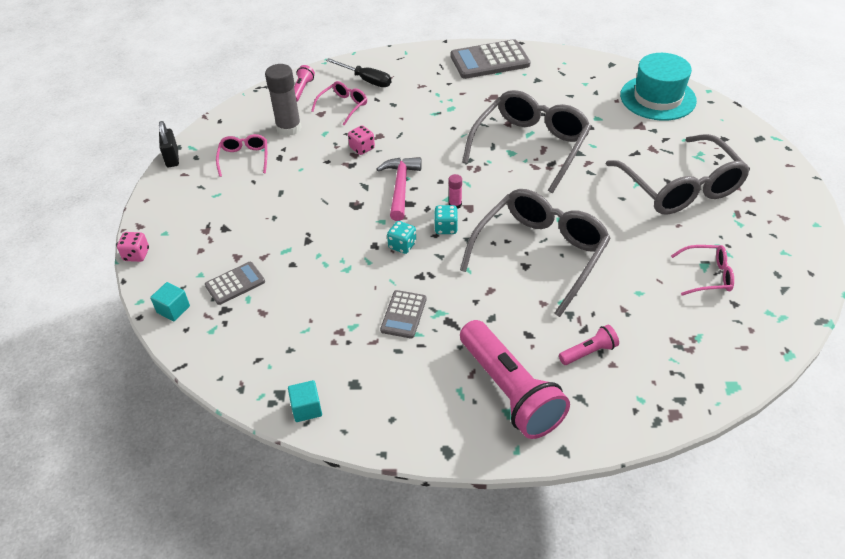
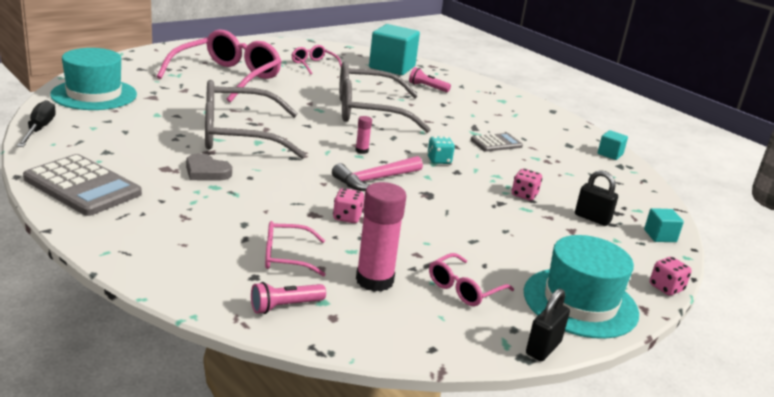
camera: 135 degrees left, 20 degrees down
(178, 199) = (580, 302): none -> turquoise hat
(235, 283) = (592, 218): grey calculator -> black padlock
(289, 128) = (374, 280): grey glue stick -> pink glue stick
(303, 264) = (524, 195): none -> pink dice
(366, 80) = (209, 260): black screwdriver -> black screwdriver (39, 129)
(446, 228) = (394, 148): turquoise dice -> none
(475, 111) = (206, 171): none -> grey heart
(510, 391) = (489, 102): pink flashlight -> none
(680, 187) = (228, 77): grey glasses -> pink glasses
(680, 357) = (392, 67): none -> turquoise cube

